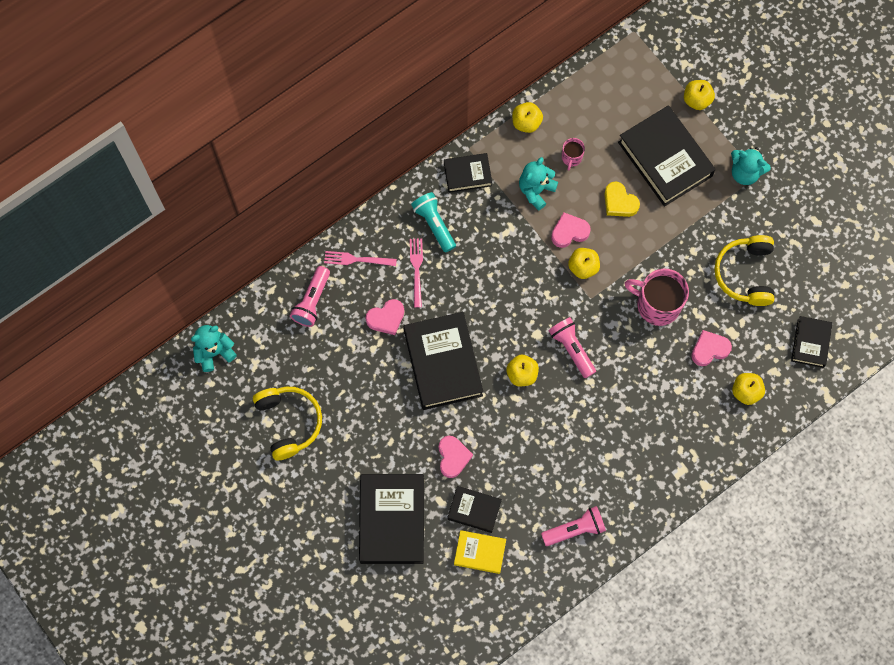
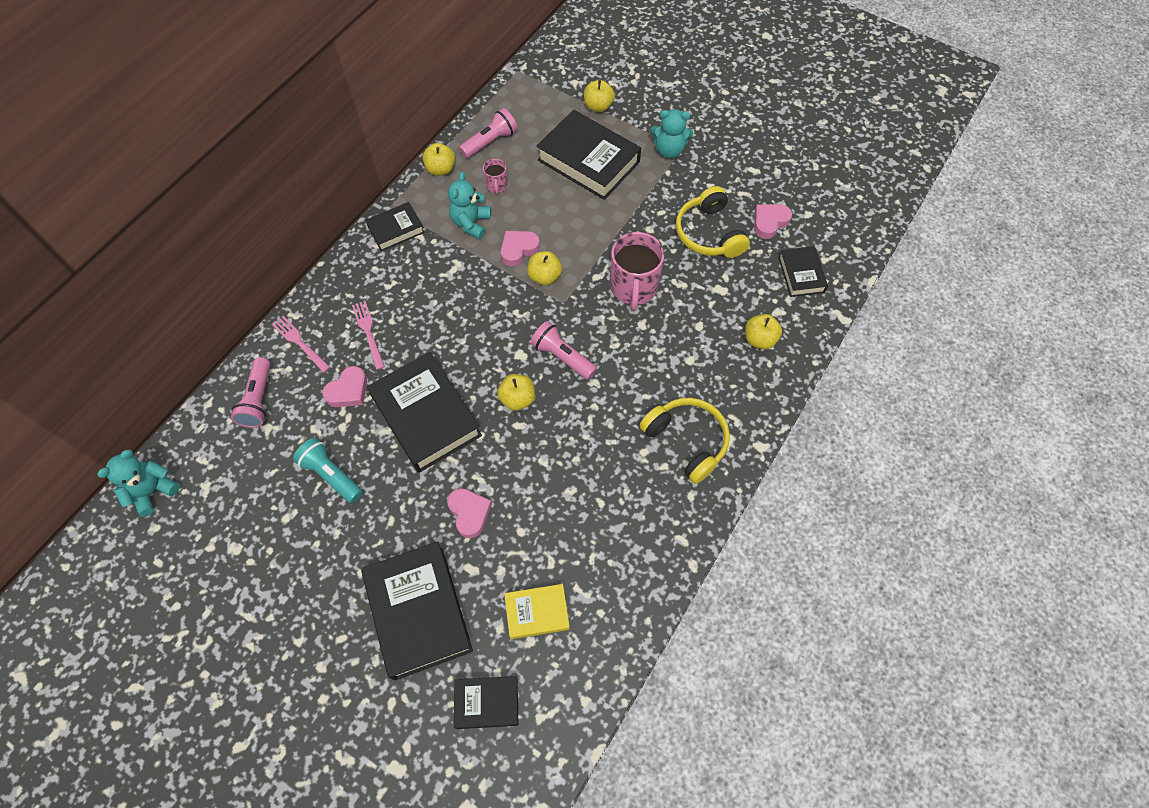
camera: 20 degrees left, 10 degrees down
(289, 422) = (262, 540): yellow headphones -> yellow headphones (687, 441)
(357, 259) = (299, 343): pink fork -> pink fork turned 60 degrees clockwise
(434, 224) = (375, 284): turquoise flashlight -> turquoise flashlight (331, 475)
(474, 510) = (513, 564): black book -> black book (487, 703)
(575, 529) = (638, 545): pink flashlight -> pink flashlight (490, 142)
(619, 202) = (559, 209): yellow heart -> none
(657, 304) = (634, 287): pink mug -> pink mug turned 90 degrees counterclockwise
(709, 349) = (704, 312): pink heart -> pink heart (769, 222)

